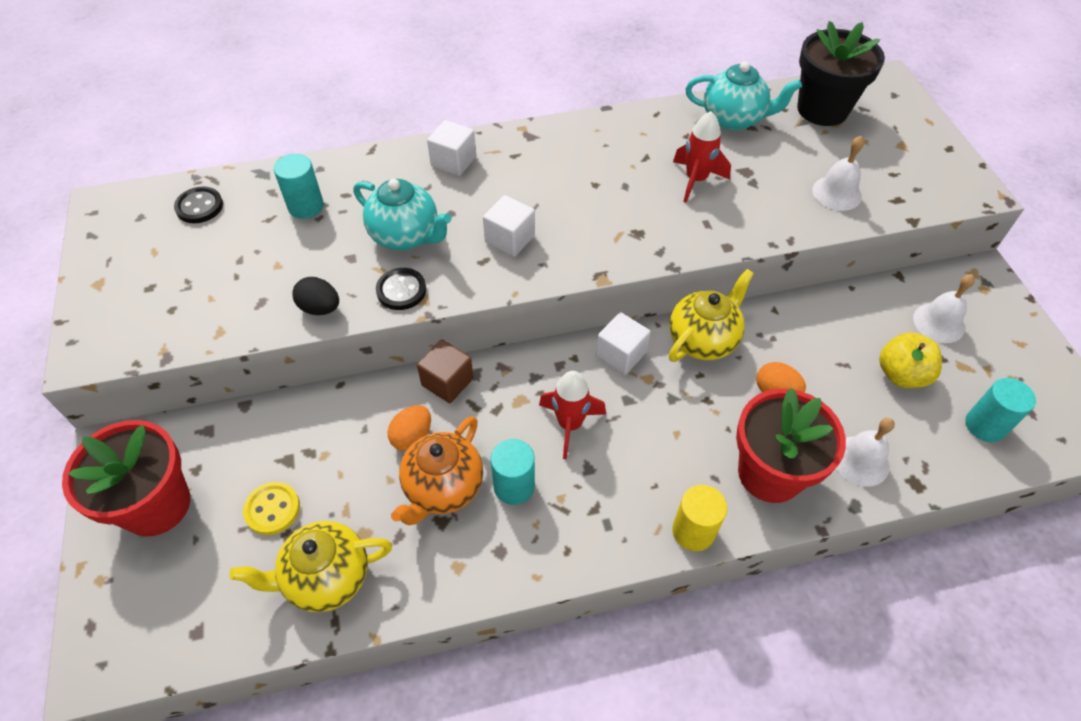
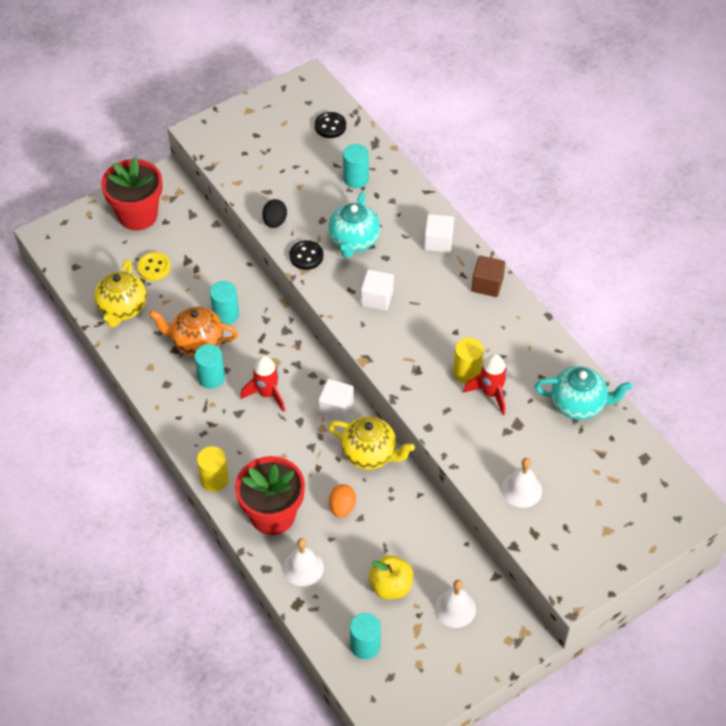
camera: 70 degrees right, 0 degrees up
(326, 578) = (122, 309): yellow teapot -> yellow teapot turned 135 degrees counterclockwise
(412, 437) = (226, 314): orange egg -> turquoise cylinder
(447, 382) = (273, 318): brown cube -> brown cube (487, 284)
(658, 191) = (467, 372): none -> yellow cylinder
(734, 119) = (578, 404): turquoise teapot -> turquoise teapot turned 75 degrees counterclockwise
(822, 109) = (625, 465): black flower pot -> none

